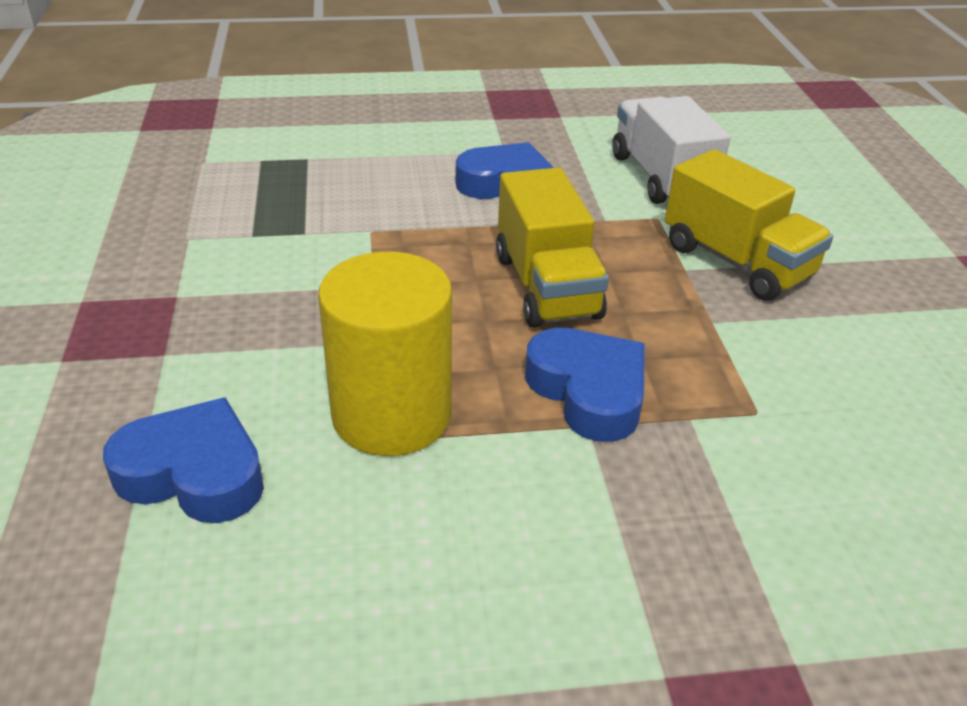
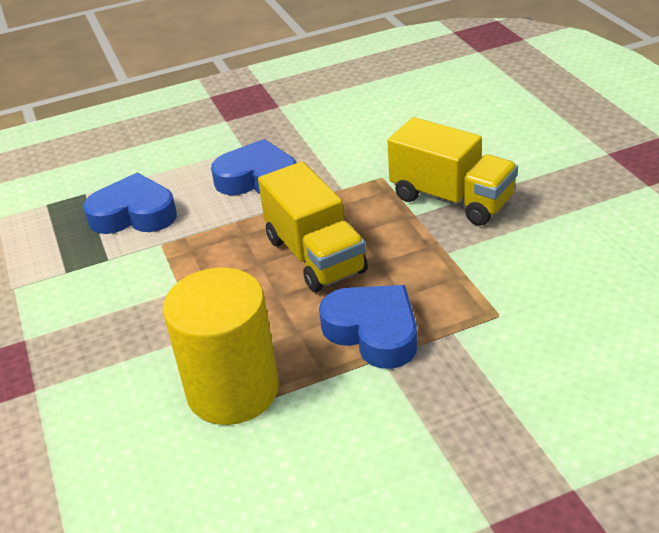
camera: 10 degrees left, 0 degrees up
(194, 473) = (98, 477): blue heart -> blue heart (134, 214)
(661, 177) = (374, 141): white truck -> none

